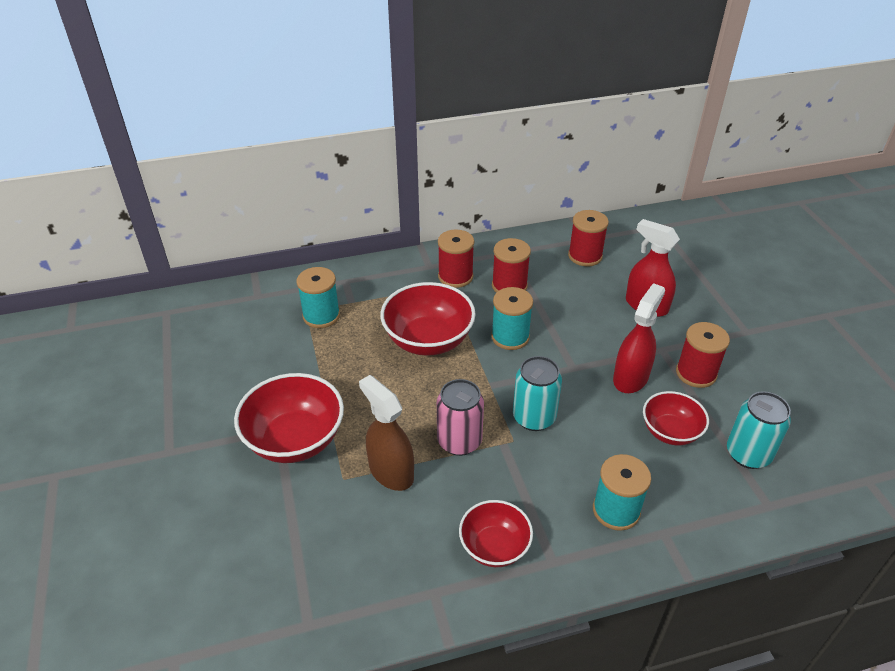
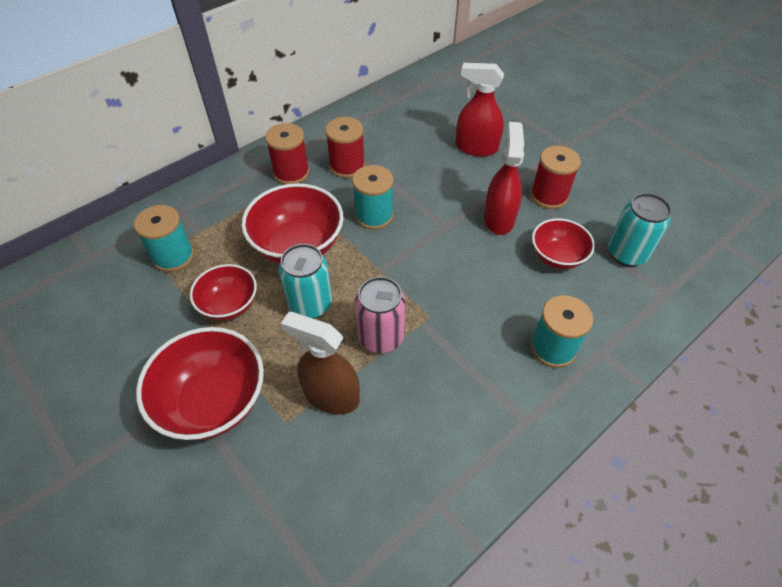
camera: 25 degrees left, 10 degrees up
(494, 547) = (468, 430): red bowl -> red bowl (229, 305)
(534, 417) = (436, 287): turquoise can -> turquoise can (310, 304)
(585, 256) = (400, 117): red spool -> none

